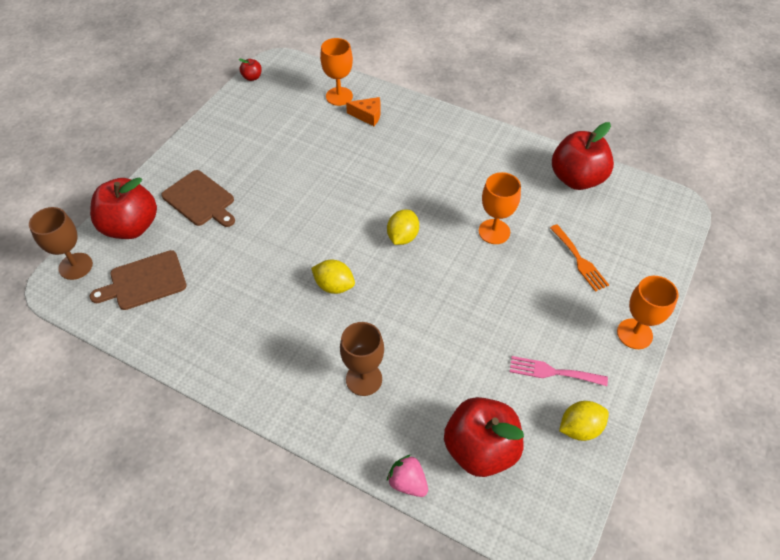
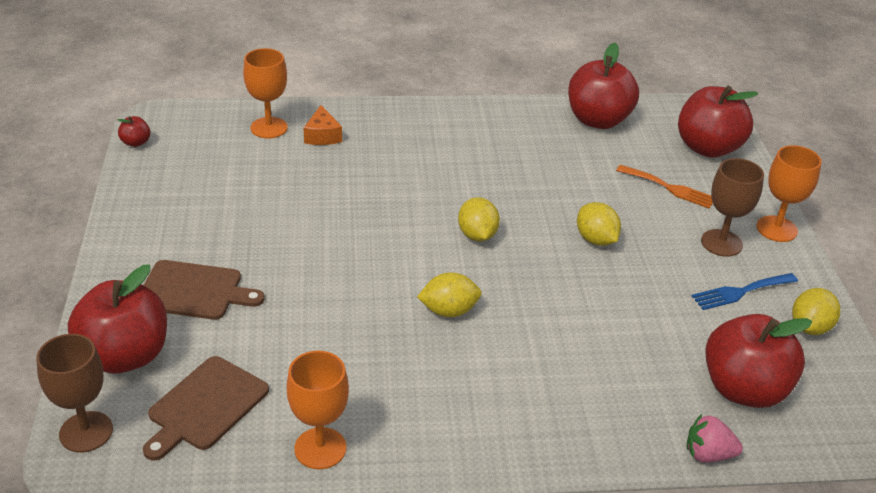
camera: 35 degrees left, 15 degrees down
(364, 379) = (570, 383): brown goblet -> brown goblet (721, 243)
(368, 115) = (322, 135): orange cheese -> orange cheese turned 105 degrees clockwise
(482, 278) = (596, 240): none -> yellow lemon
(494, 232) = (566, 194): orange goblet -> orange goblet (320, 448)
(552, 372) = (740, 292): pink fork -> blue fork
(645, 239) = (708, 148): none -> red apple

